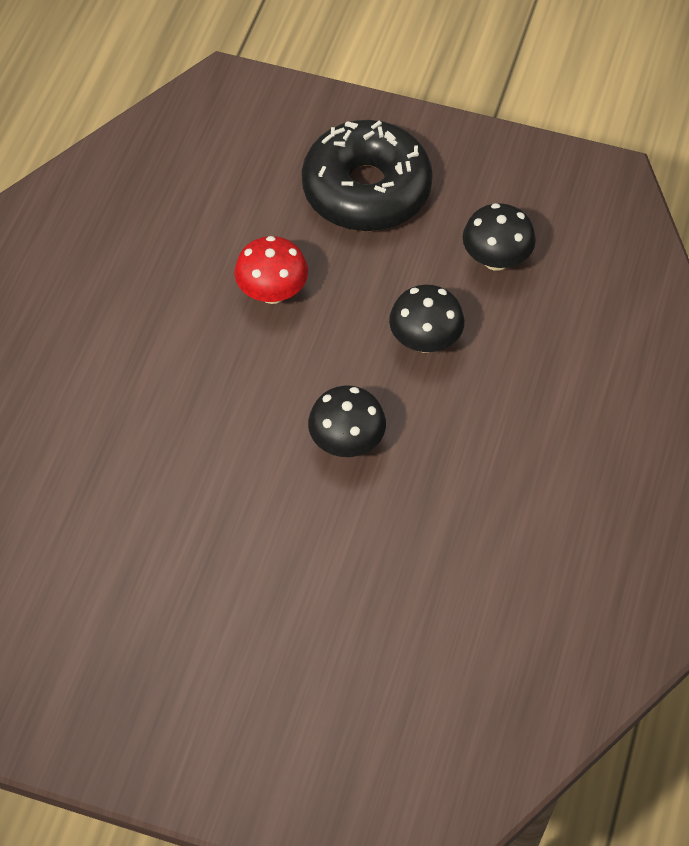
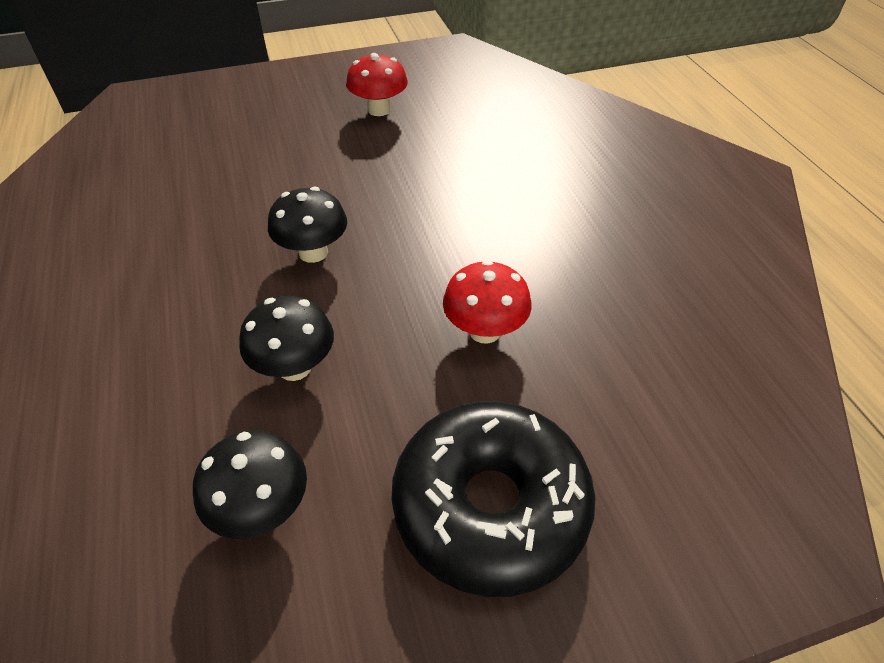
camera: 145 degrees right, 10 degrees down
(138, 620) = (379, 110): none -> red mushroom

